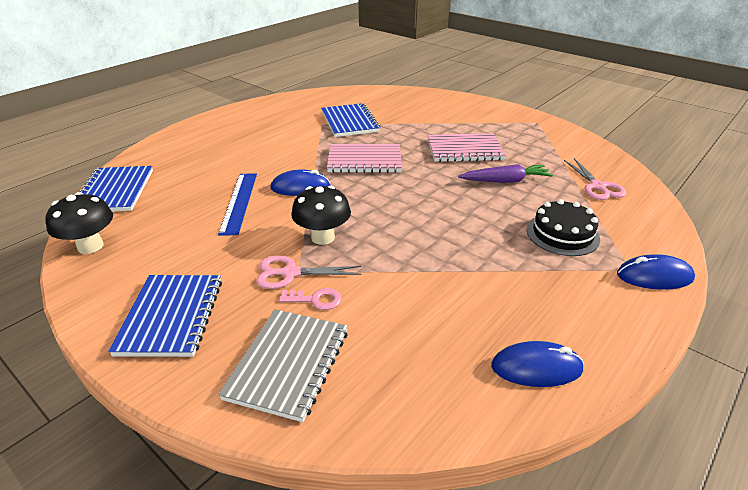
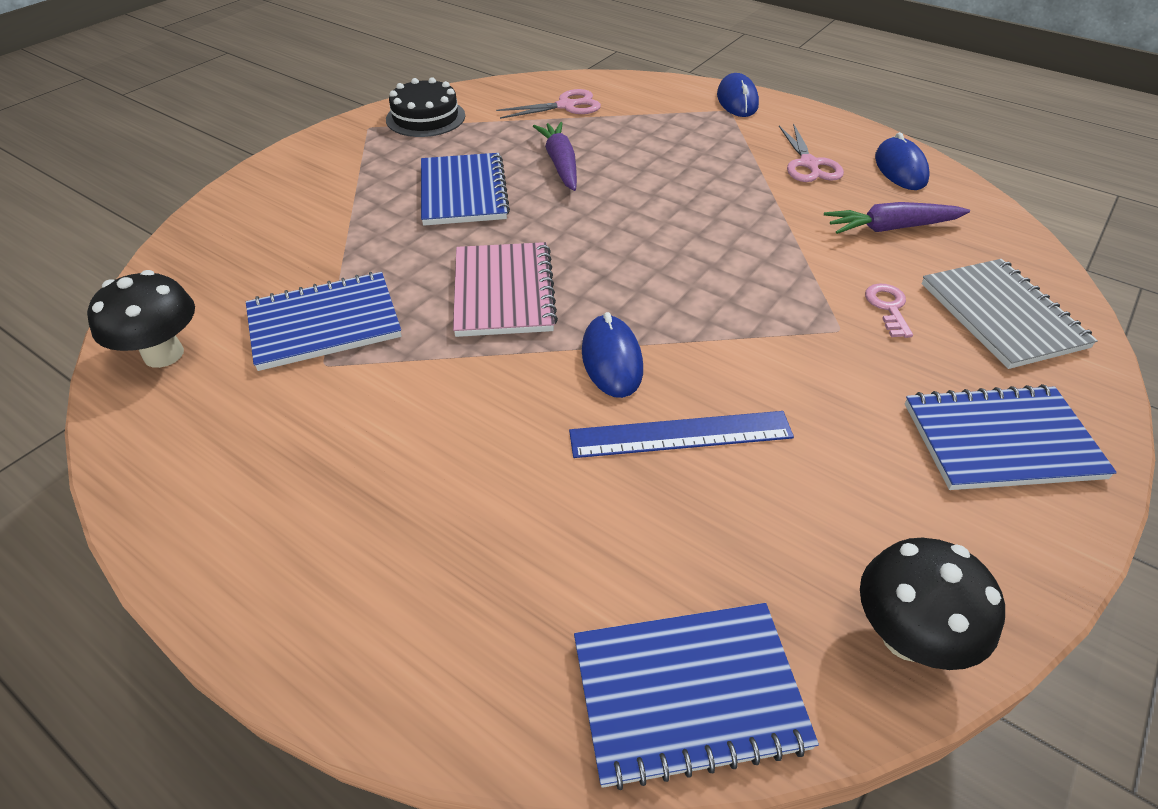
camera: 95 degrees left, 10 degrees up
(288, 364) = (1001, 315): grey notebook -> grey notebook turned 60 degrees clockwise
(290, 273) = (849, 337): pink scissors -> pink scissors (809, 164)
(323, 237) = (753, 316): black mushroom -> black mushroom (163, 354)
(422, 330) = (891, 228): none -> purple carrot
(464, 150) = (463, 192): pink notebook -> blue notebook
(562, 234) = (679, 137): black cake -> black cake (425, 117)

